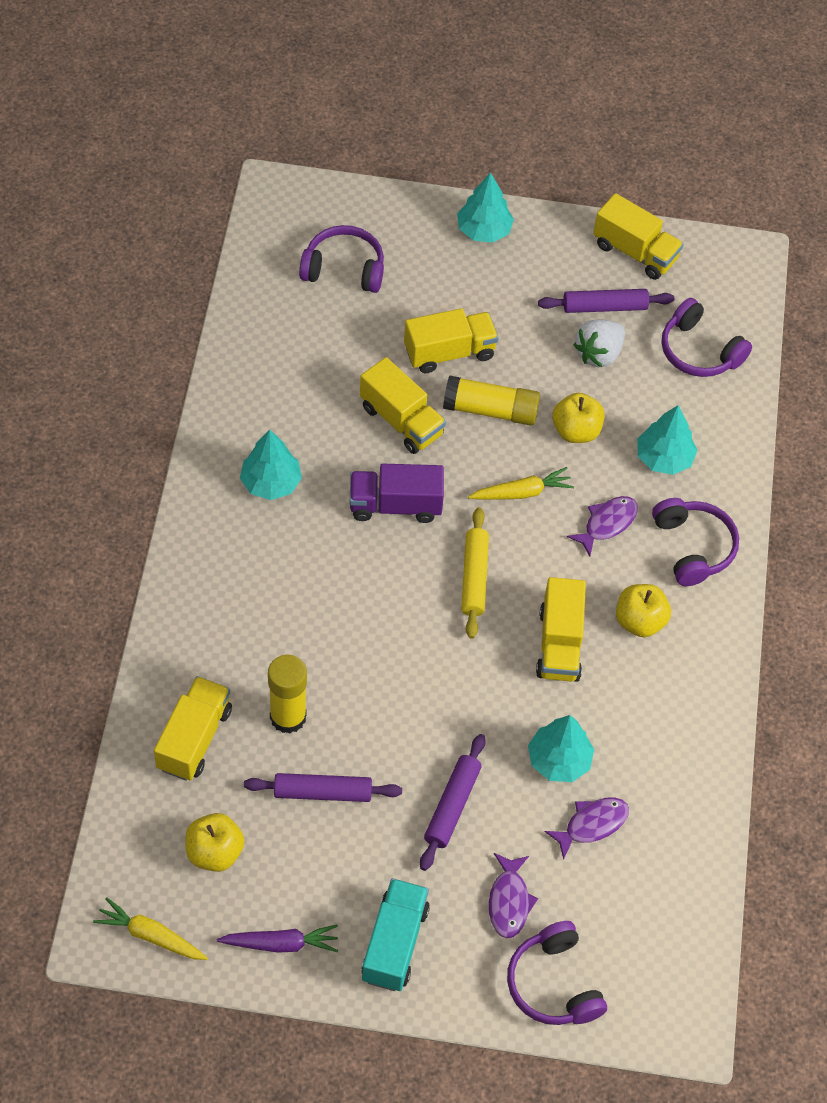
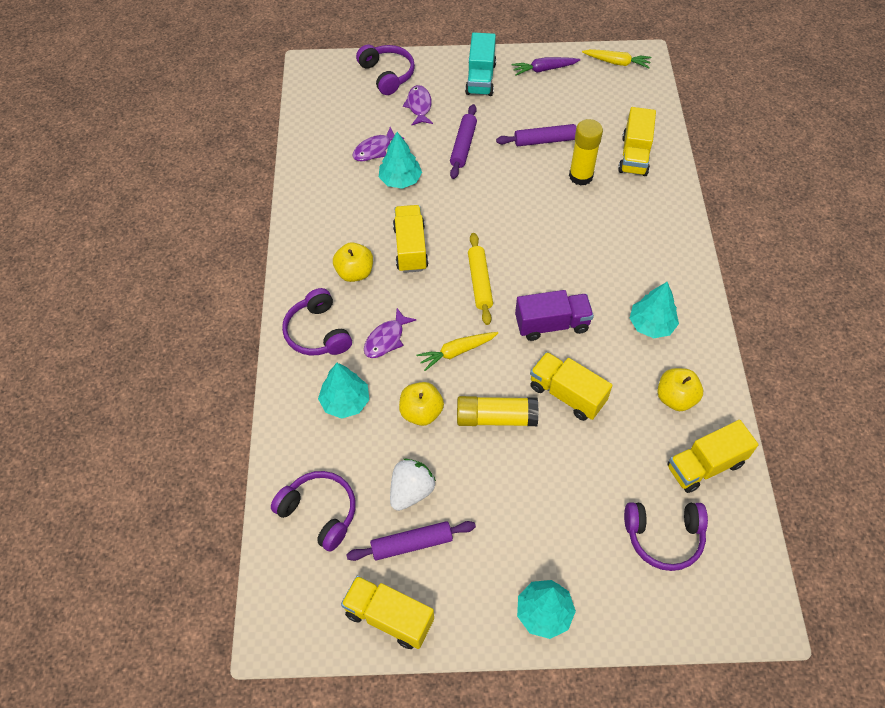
camera: 175 degrees right, 0 degrees up
(215, 852) = (597, 103): yellow apple -> yellow apple (675, 398)
(449, 352) = (543, 466): yellow truck -> yellow truck (705, 465)

